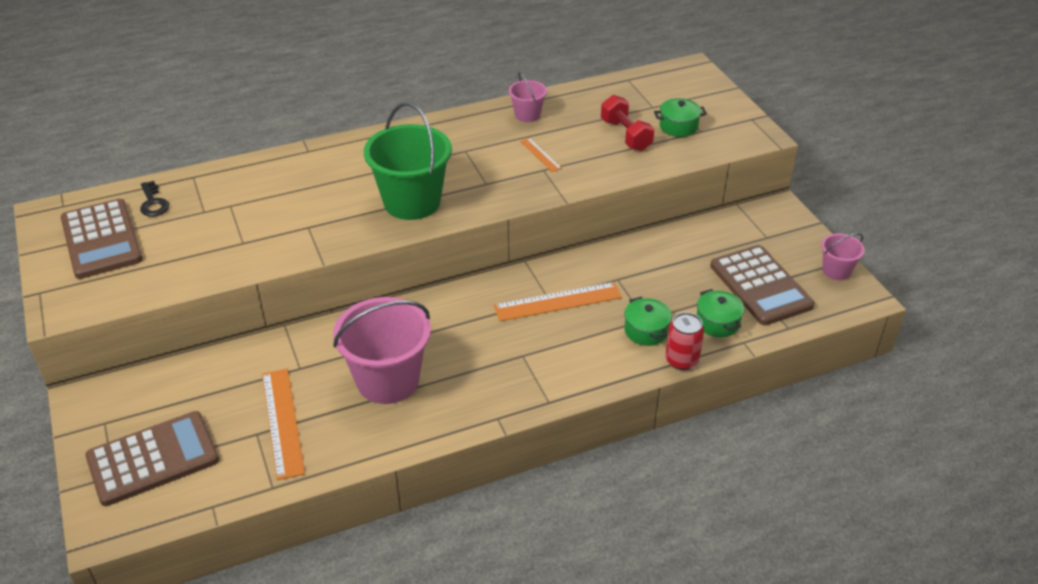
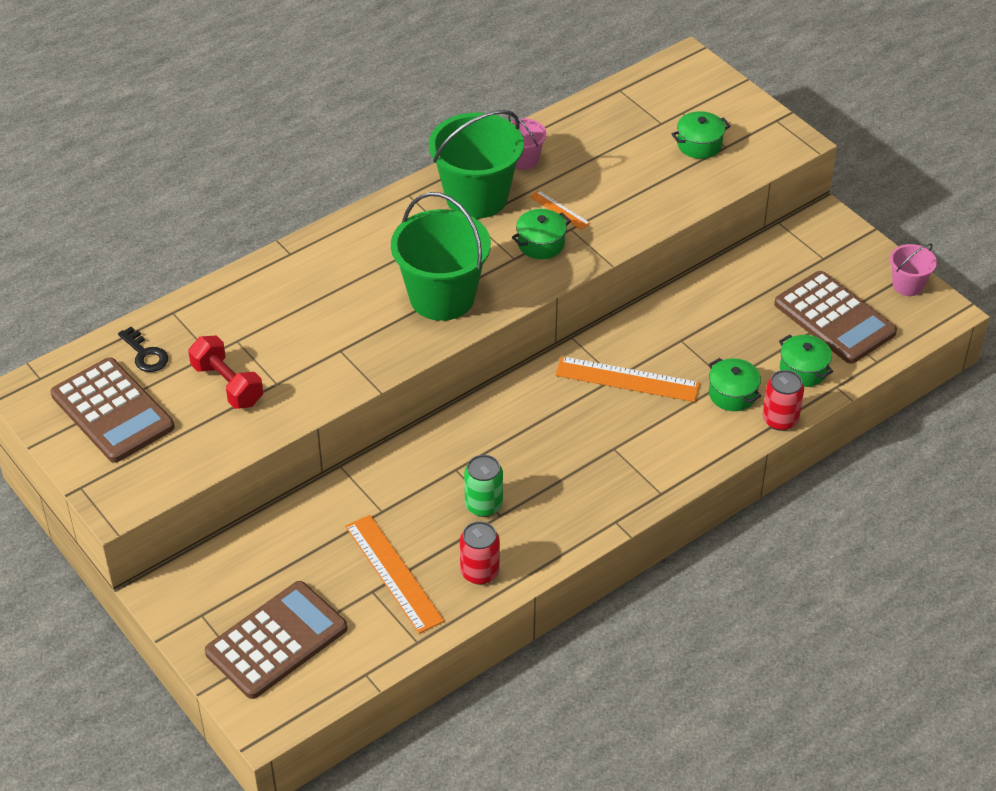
camera: 15 degrees left, 5 degrees up
(357, 437) = (479, 572): none -> red can
(388, 380) = (483, 505): pink bucket -> green can
(477, 135) = (476, 197): none -> green bucket
(513, 176) = (541, 244): none -> green pot
(558, 301) = (627, 379): orange ruler -> orange ruler turned 45 degrees clockwise
(626, 135) = (645, 167): red dumbbell -> red dumbbell (227, 385)

